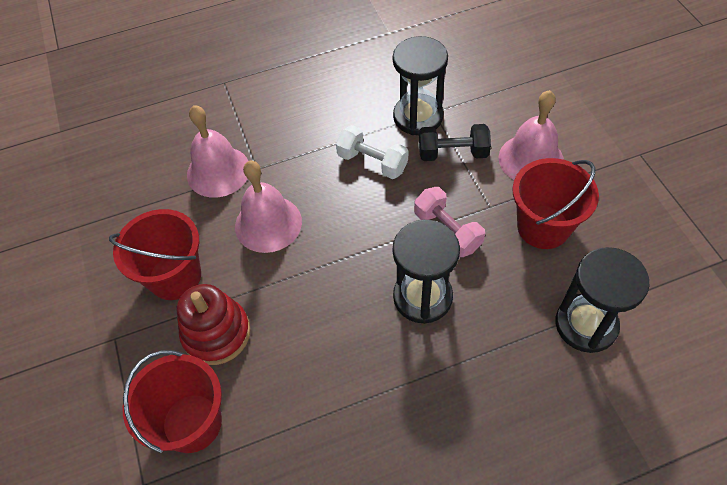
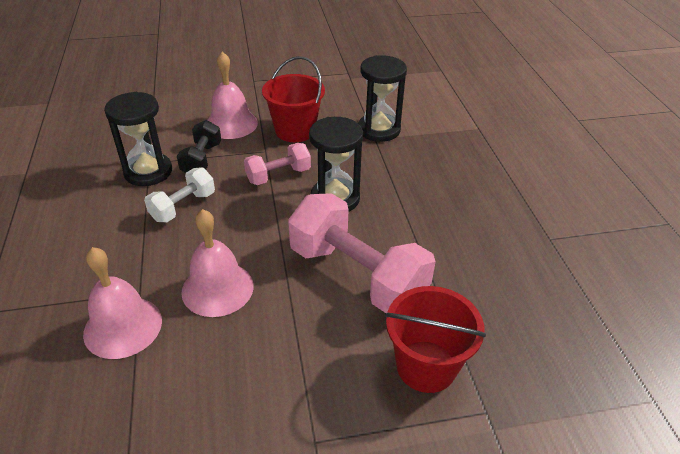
camera: 85 degrees left, 15 degrees down
(175, 276) = (251, 376): red bucket -> none
(216, 333) = (333, 340): red stacking toy -> none
(304, 341) = (357, 275): none -> pink dumbbell

